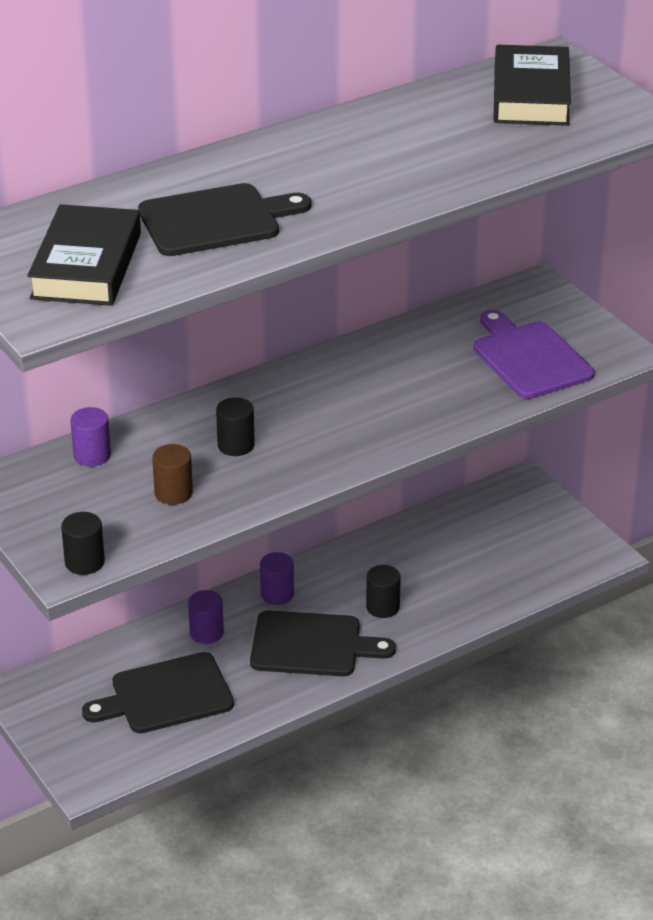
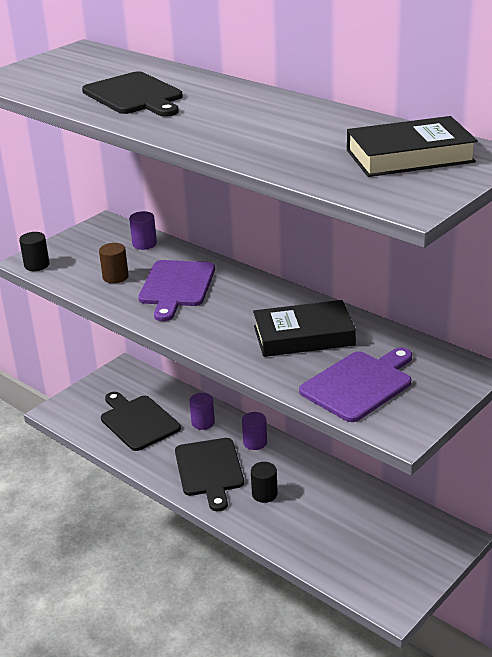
camera: 75 degrees right, 5 degrees down
(86, 266) = (62, 77): black book -> black book (303, 336)
(236, 445) = (176, 286): black cylinder -> purple cutting board

